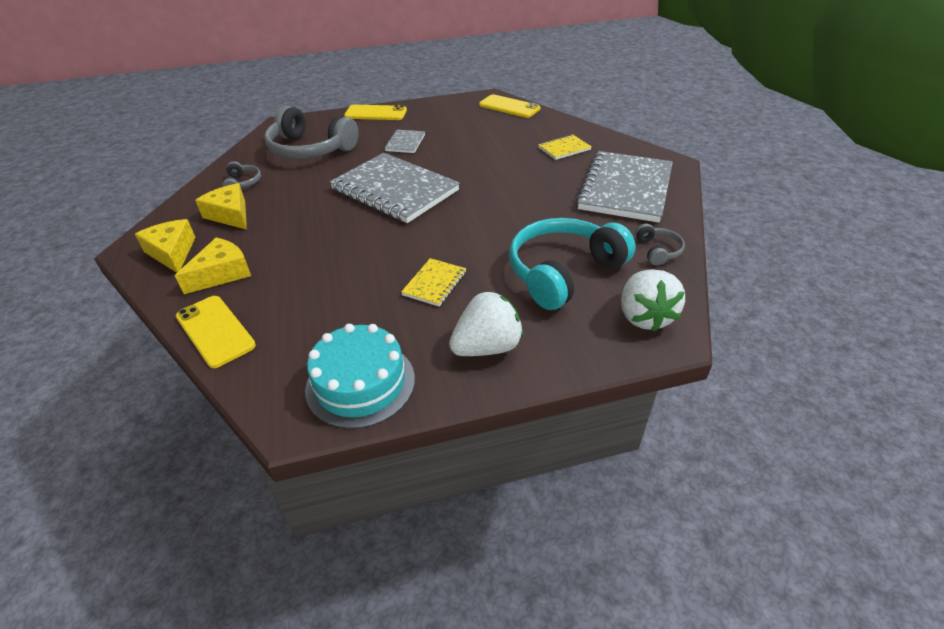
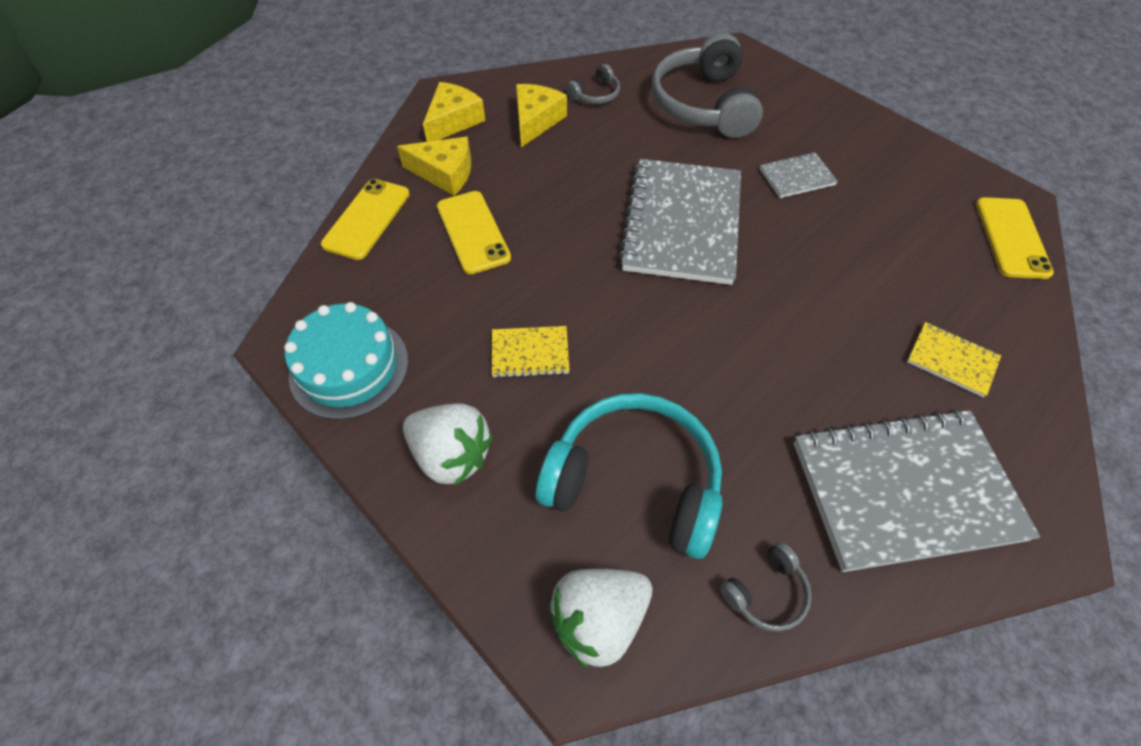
camera: 60 degrees right, 15 degrees up
(375, 113) = (841, 111): yellow phone -> yellow phone (473, 232)

